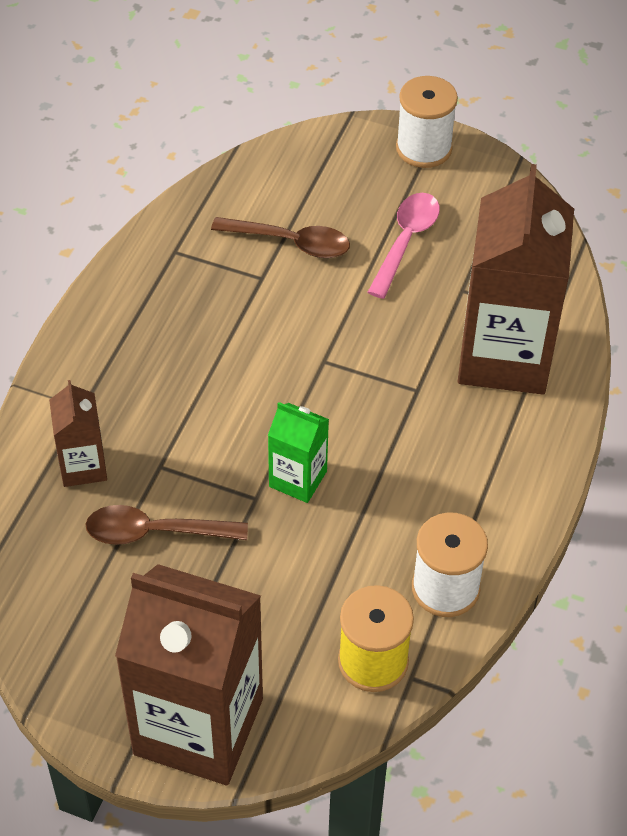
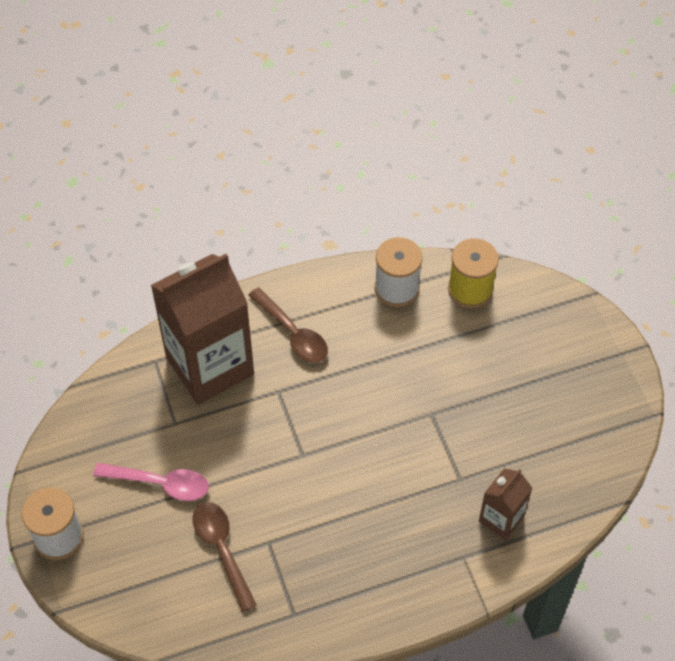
camera: 130 degrees left, 5 degrees up
(155, 532) = (502, 444): brown spoon -> brown spoon (293, 333)
(198, 726) = (582, 334): brown carton -> none
(298, 479) = (398, 403): green carton -> none
(405, 241) = (160, 483): pink spoon -> pink spoon turned 150 degrees counterclockwise

